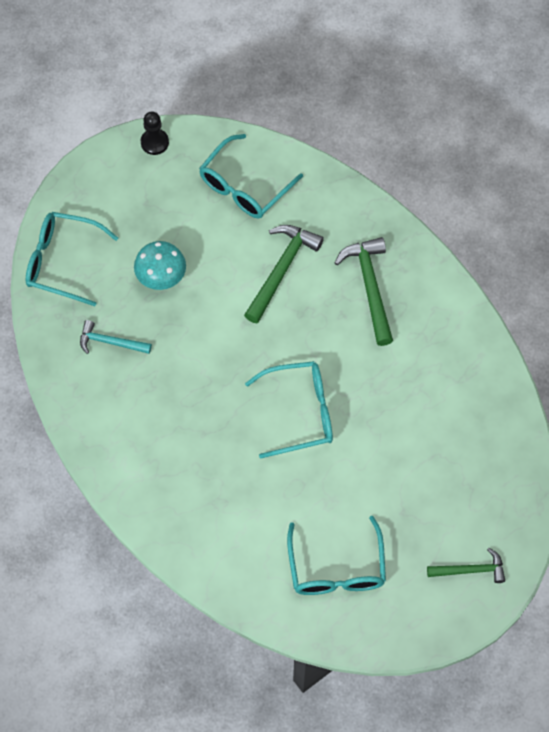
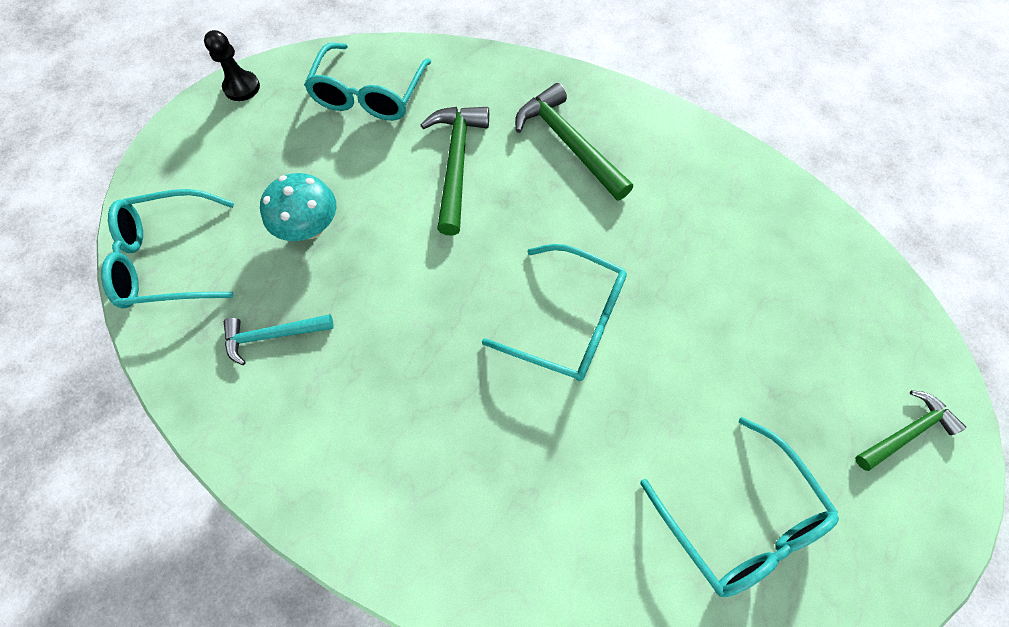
camera: 25 degrees left, 0 degrees up
(299, 413) = (567, 321): turquoise glasses -> turquoise glasses turned 60 degrees clockwise

